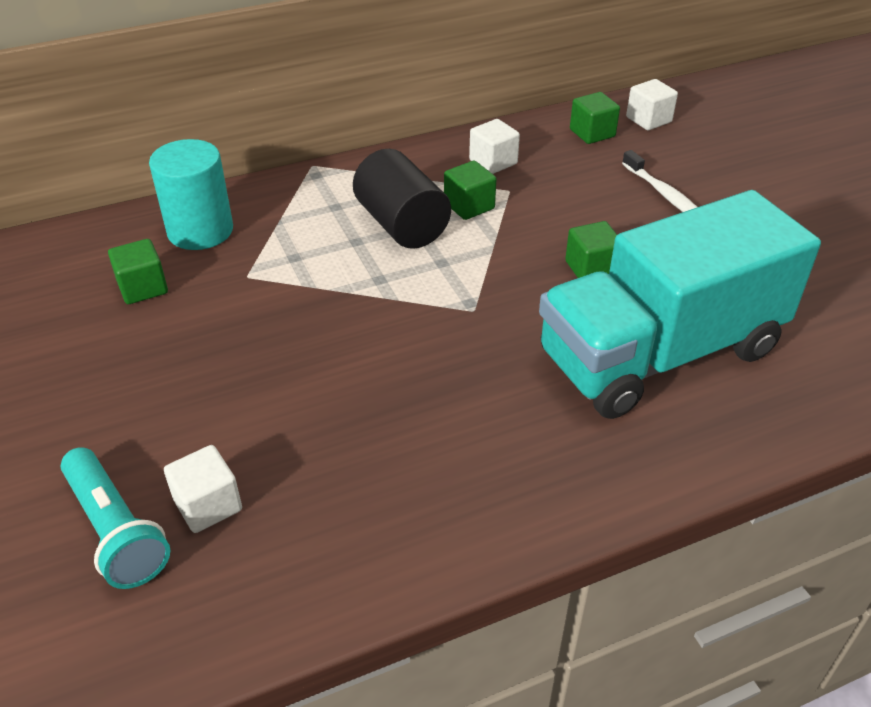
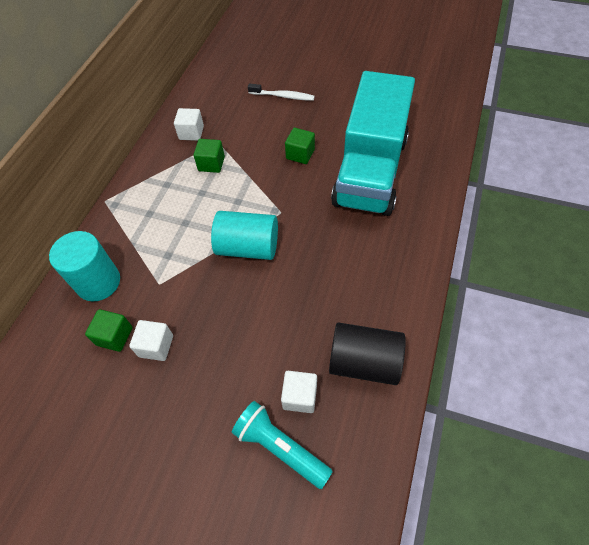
camera: 45 degrees left, 15 degrees up
(116, 531) = (280, 447): turquoise flashlight -> turquoise flashlight turned 150 degrees counterclockwise
(383, 315) = (248, 247): none -> turquoise cylinder
(402, 225) = (194, 197): black cylinder -> black cylinder (364, 362)
(592, 133) = (215, 86): green cube -> none
(648, 120) = (230, 62): white cube -> white cube (156, 346)

